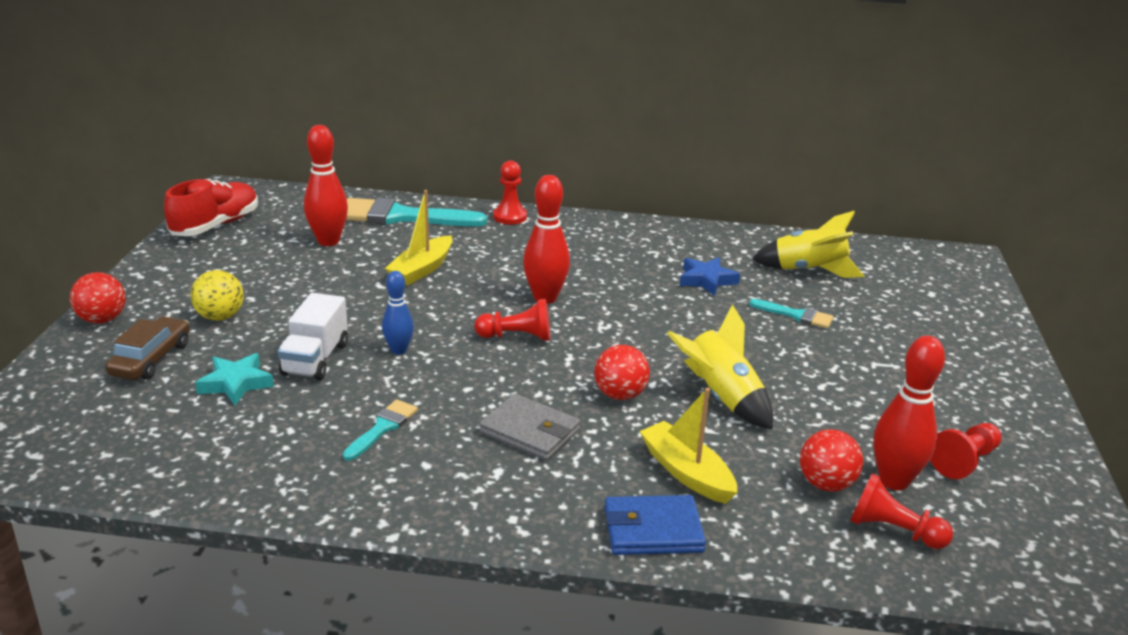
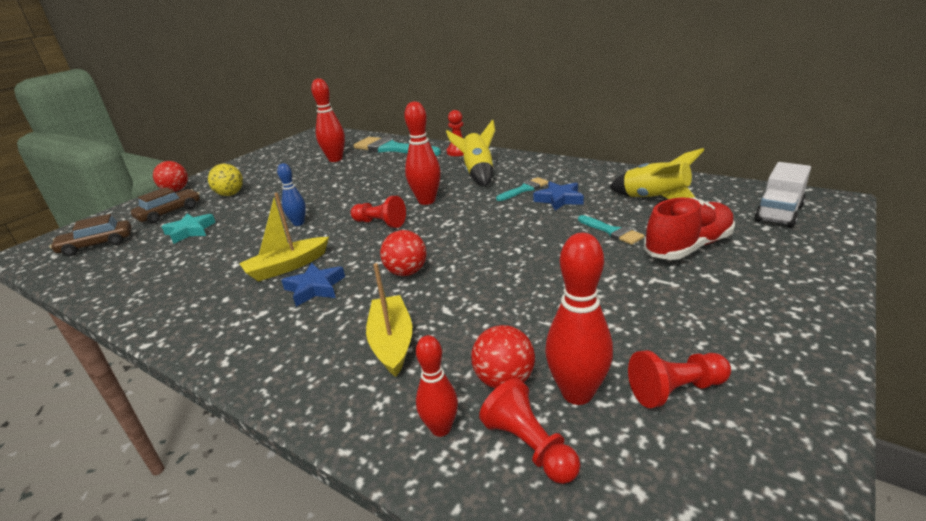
camera: 30 degrees right, 0 degrees up
(94, 427) = (97, 245): none -> brown car
(216, 225) = (288, 148): red shoe -> red shoe (688, 247)
(315, 359) = (247, 223): white truck -> white truck (779, 213)
(382, 428) = (230, 270): turquoise brush -> turquoise brush (524, 189)
(422, 269) = (369, 178): yellow boat -> yellow boat (287, 267)
(530, 431) = (315, 288): grey wallet -> blue star
(653, 530) = (313, 386): blue wallet -> none
(721, 398) = (483, 287): yellow rocket -> yellow rocket (478, 174)
(810, 536) = (441, 428): none -> red bowling pin

